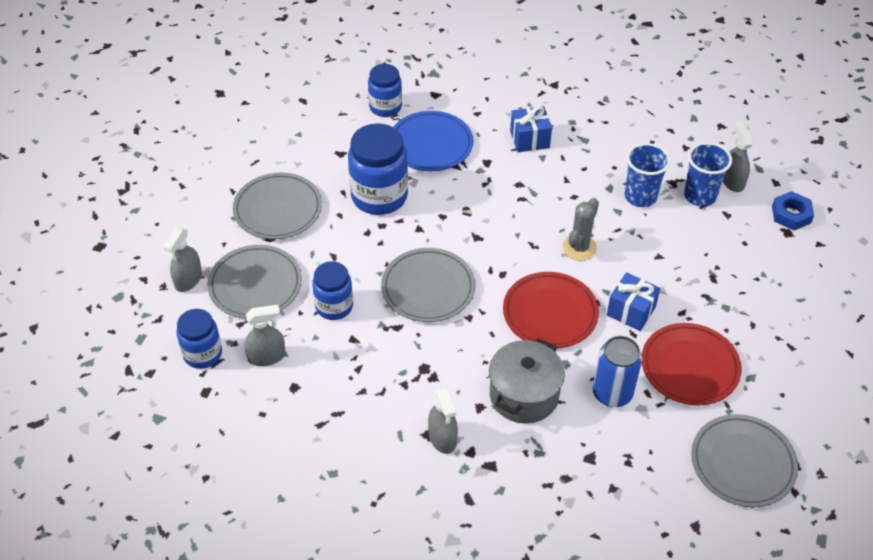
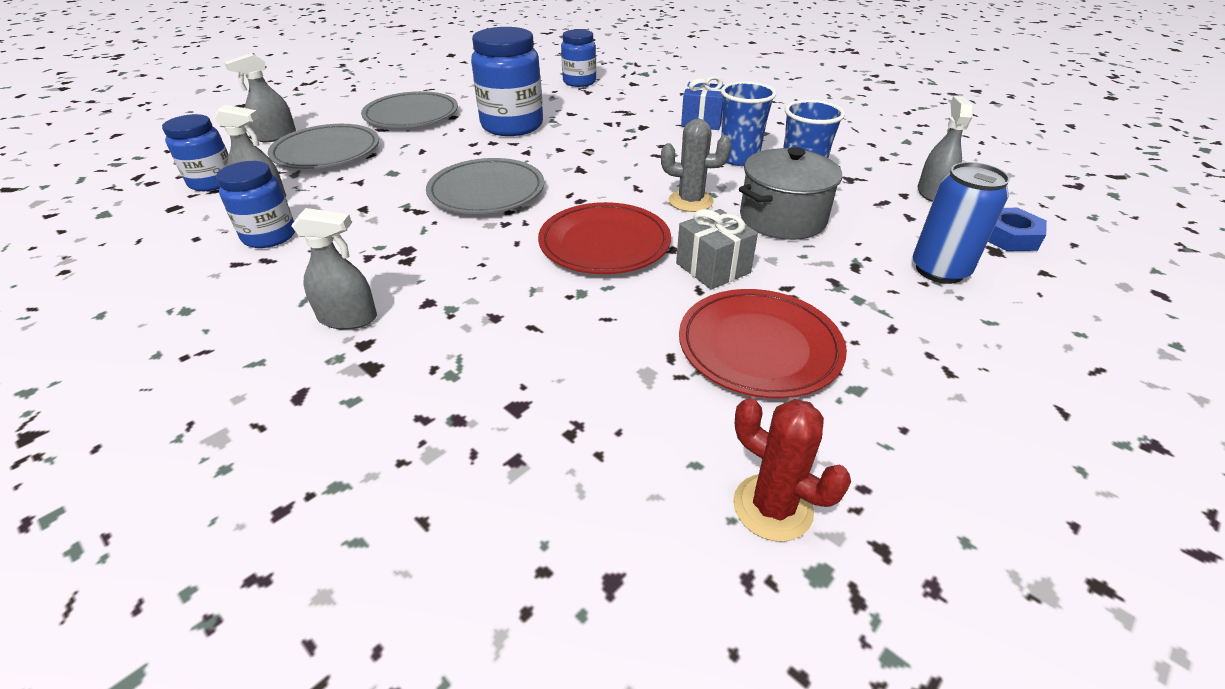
camera: 25 degrees right, 10 degrees down
(334, 306) = (377, 181): blue jar -> blue jar (270, 236)
(430, 144) = (597, 107): blue plate -> none
(442, 438) = (348, 318): grey spray bottle -> grey spray bottle turned 90 degrees counterclockwise
(524, 395) = (495, 307): grey pot -> grey pot (782, 219)
(579, 247) = (690, 201): grey cactus -> grey cactus turned 45 degrees clockwise
(612, 393) = (617, 342): blue can -> blue can (939, 270)
(631, 311) = (713, 268): blue gift -> grey gift
(700, 196) = (879, 195): blue cup -> blue cup (739, 158)
(742, 463) = (772, 507): grey plate -> red cactus

